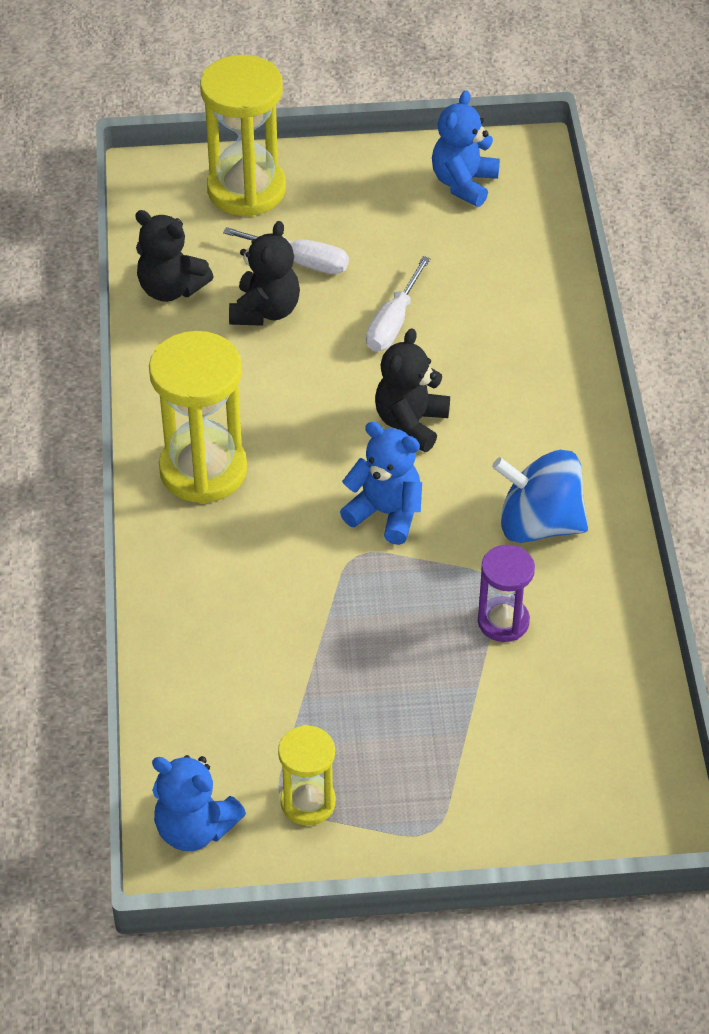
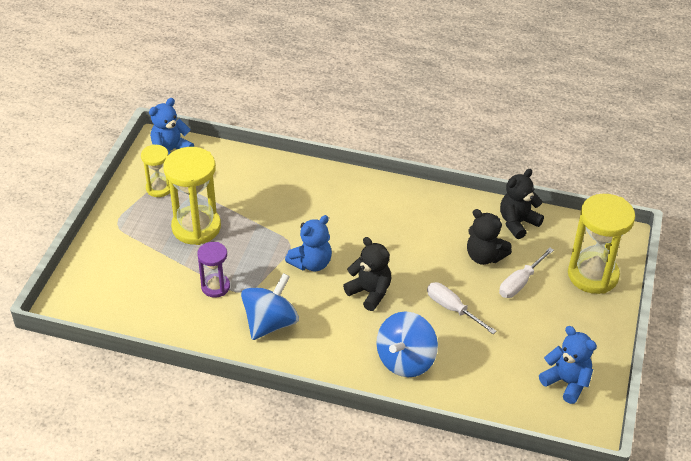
camera: 110 degrees right, 5 degrees down
(203, 470) = (376, 203): yellow hourglass -> yellow hourglass (196, 227)
(519, 349) = (405, 360): none -> blue spinning top

